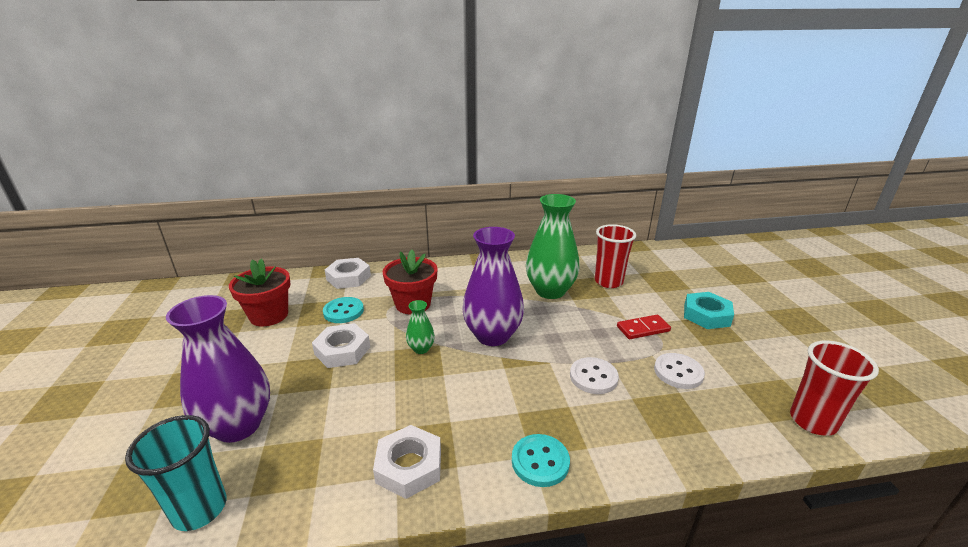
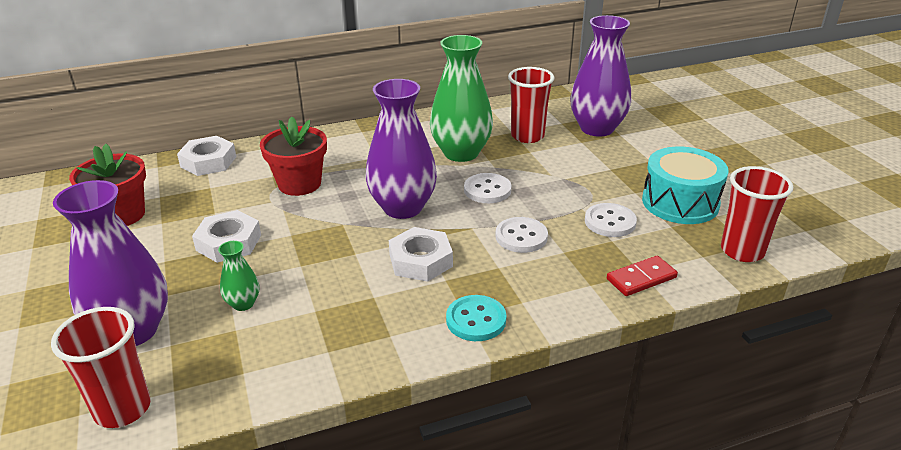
camera: 10 degrees left, 5 degrees up
(199, 509) = (123, 409): turquoise cup -> red cup
(343, 311) = (215, 201): turquoise button -> none
(409, 466) = (339, 342): white nut -> white nut (420, 260)
(421, 349) = (322, 230): green vase -> green vase (243, 304)
(568, 327) = (487, 190): none -> white button
(643, 329) = (570, 183): red domino -> red domino (641, 278)
(670, 281) = (597, 128): none -> purple vase
(706, 315) = (638, 161): turquoise nut -> none
(747, 360) = (680, 202): none -> turquoise drum

